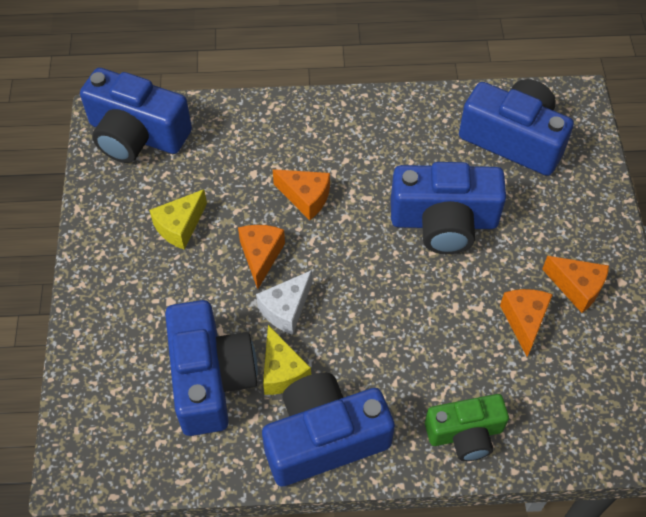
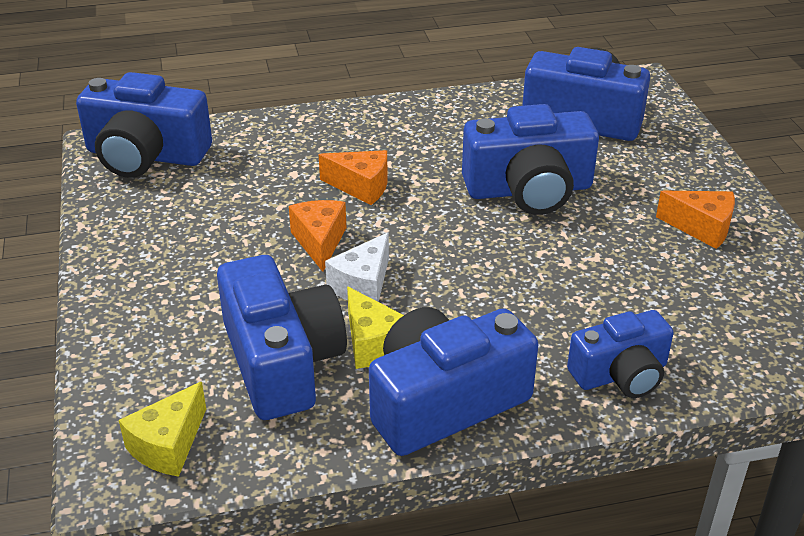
camera: 10 degrees left, 20 degrees down
(180, 226) = (214, 227): yellow cheese -> yellow cheese (168, 445)
(465, 434) = (621, 374): green camera -> blue camera
(524, 321) = (653, 263): orange cheese -> none

